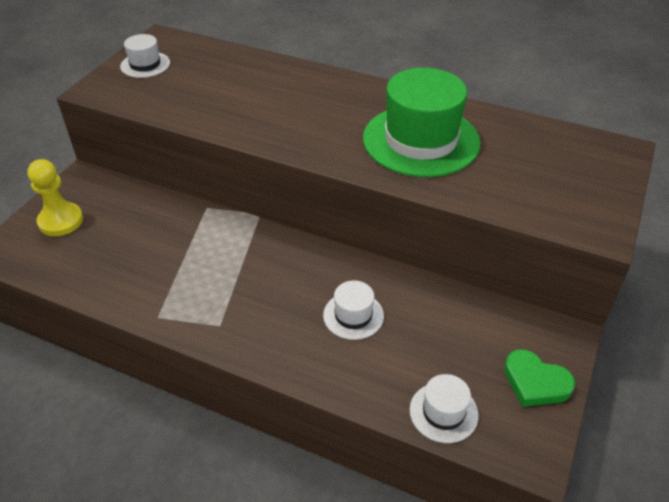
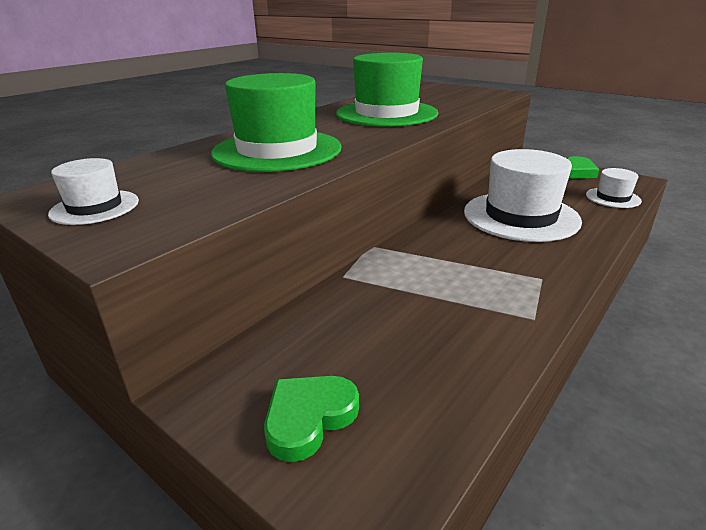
camera: 75 degrees left, 15 degrees down
(61, 221) = (309, 418): yellow pawn -> green heart
(268, 101) = (277, 150): none -> green hat
(353, 315) = (520, 216): white hat -> white hat, size x2.08

